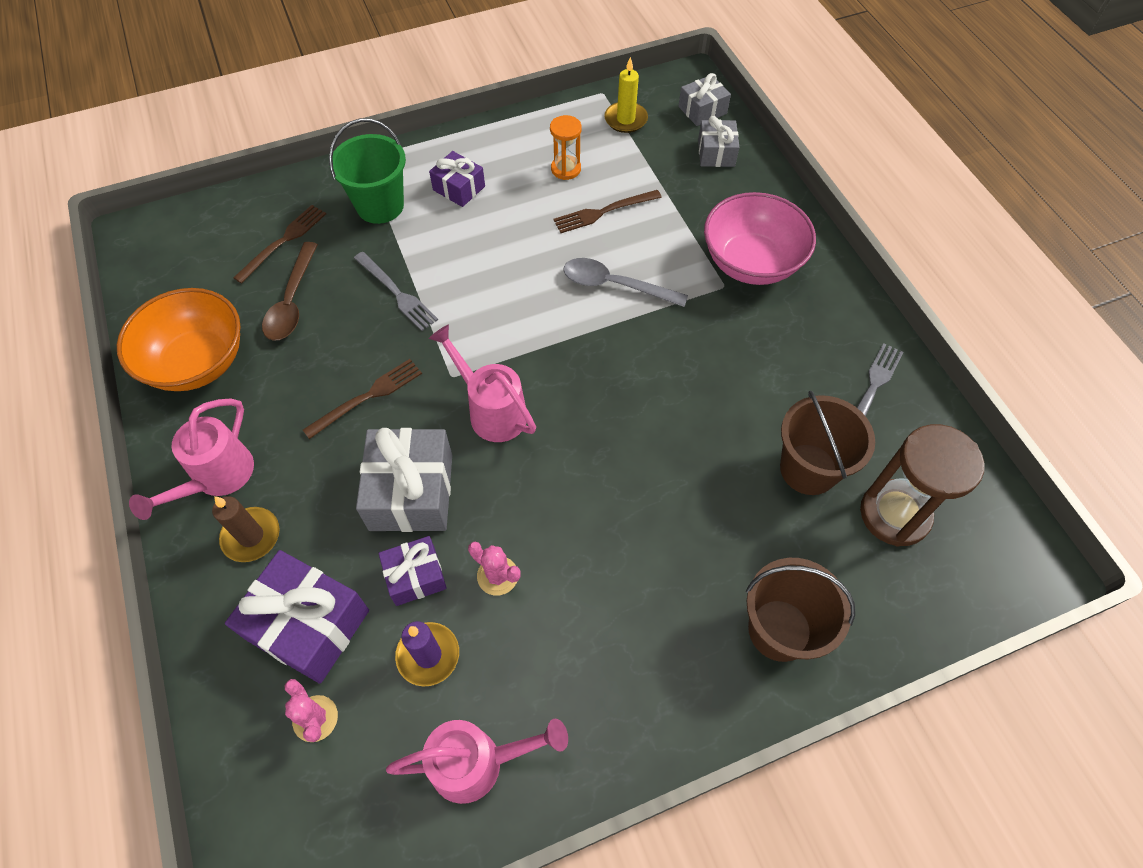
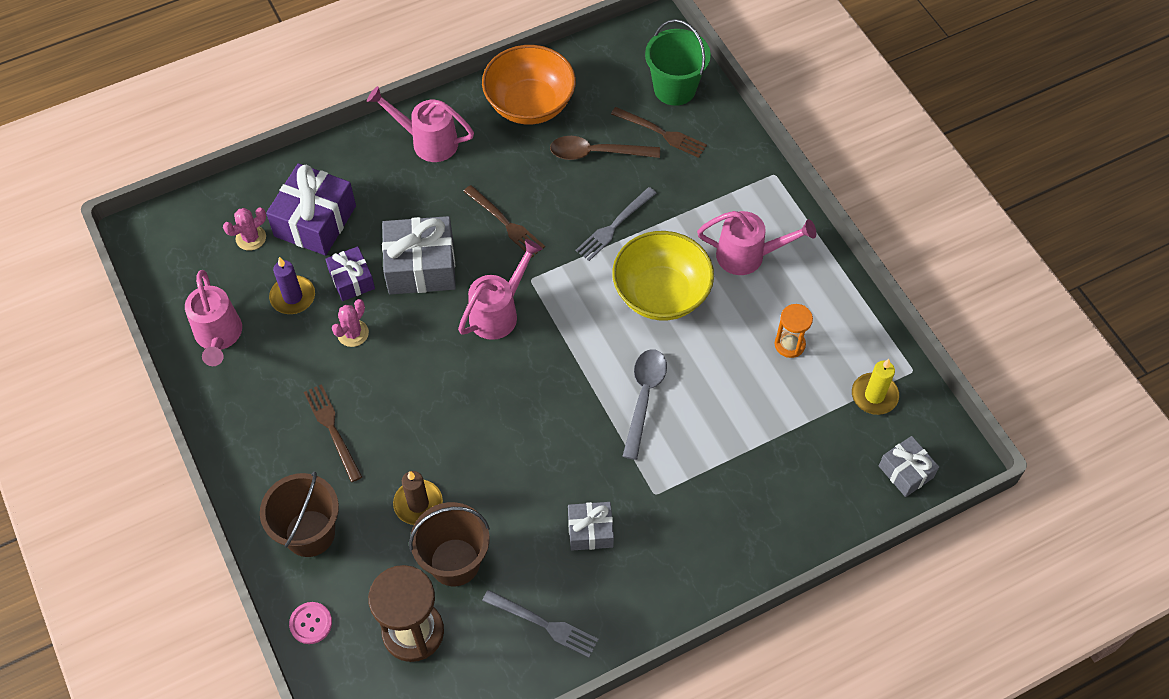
camera: 85 degrees right, 0 degrees up
(251, 536) = (381, 173): brown candle -> brown candle (418, 504)
(380, 206) = (715, 196): green bucket -> green bucket (674, 88)
(459, 188) = (747, 256): purple gift -> pink watering can
(492, 260) = (661, 294): none -> yellow bowl
(603, 212) = (736, 382): brown fork -> brown fork (332, 429)
(716, 153) = (840, 486): grey gift -> grey gift (590, 531)
(751, 262) = (688, 519): pink bowl -> none
(896, 628) = (311, 623): none -> pink button

